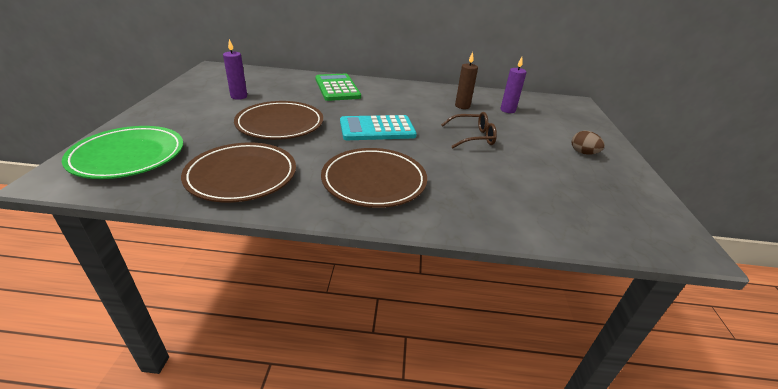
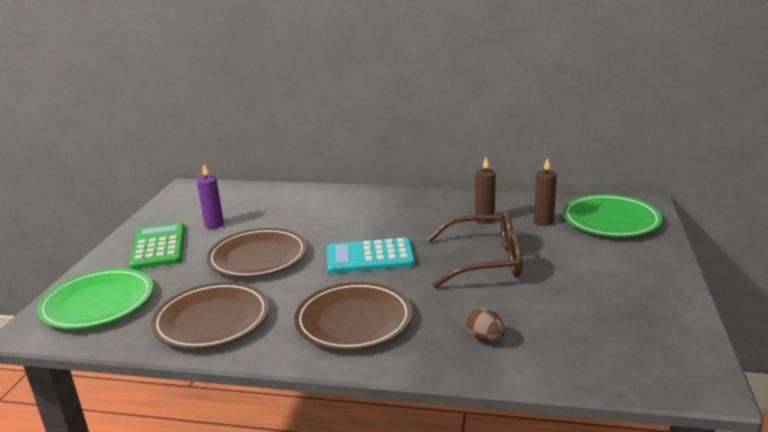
camera: 10 degrees right, 10 degrees down
(337, 88) = (331, 205): green calculator -> green calculator (159, 247)
(473, 137) = (485, 261): brown glasses -> brown glasses, size x1.63
(507, 110) = (543, 221): purple candle -> brown candle
(557, 112) = (610, 220): none -> green plate
(583, 153) = (622, 275): brown egg -> brown egg (485, 339)

